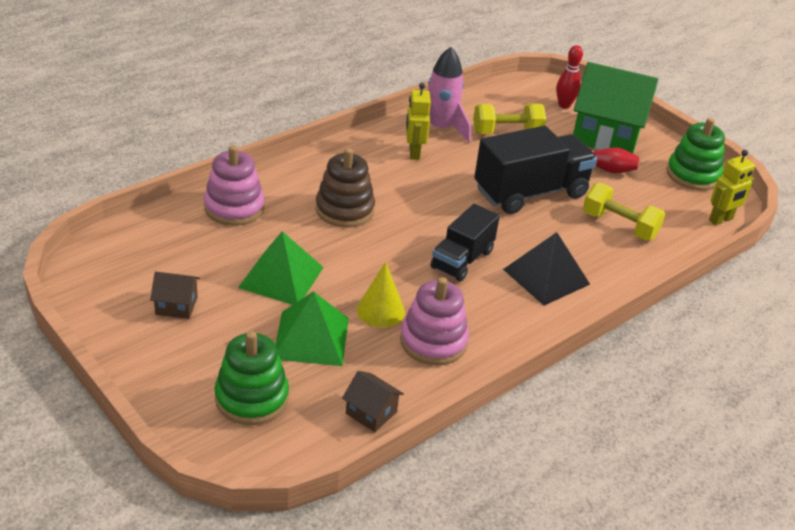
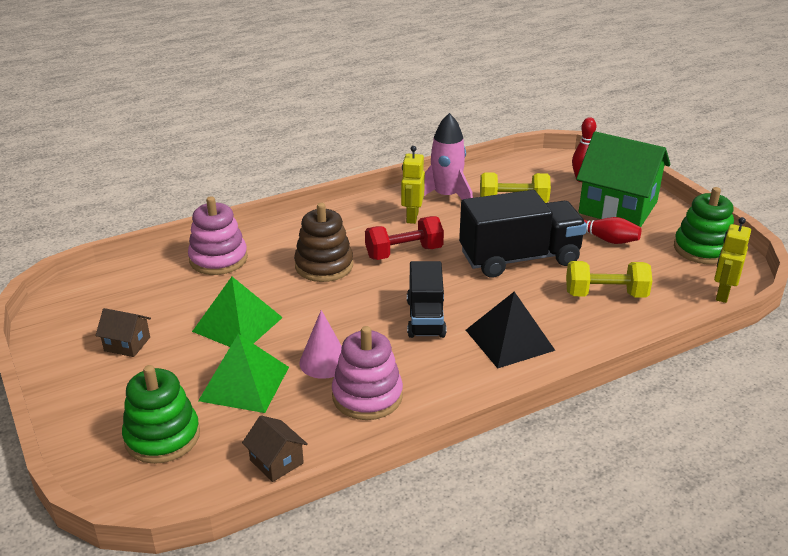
camera: 15 degrees right, 5 degrees down
(380, 310) = (324, 362): yellow cone -> pink cone
(419, 192) = (404, 253): none -> red dumbbell
(462, 259) = (425, 318): black truck -> black truck turned 45 degrees counterclockwise
(619, 225) = (605, 294): yellow dumbbell -> yellow dumbbell turned 45 degrees counterclockwise
(721, 220) = (722, 294): yellow robot -> yellow robot turned 135 degrees clockwise

